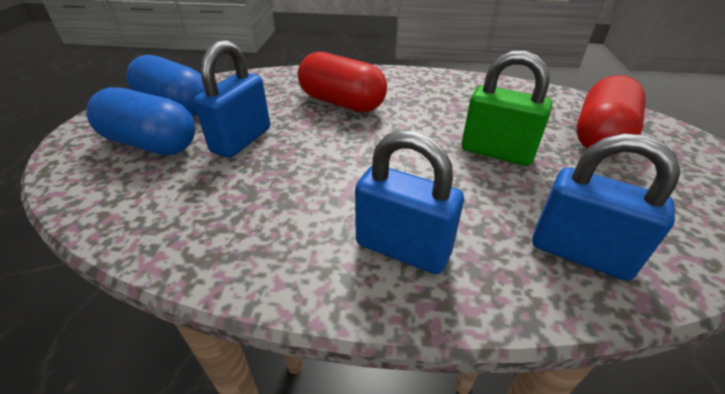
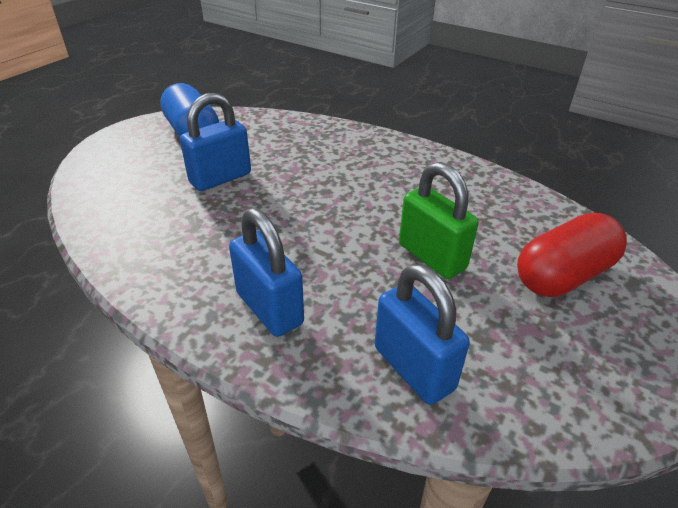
camera: 25 degrees right, 0 degrees up
(151, 144) = (153, 162): blue capsule -> none
(342, 103) = (331, 165): red capsule -> none

